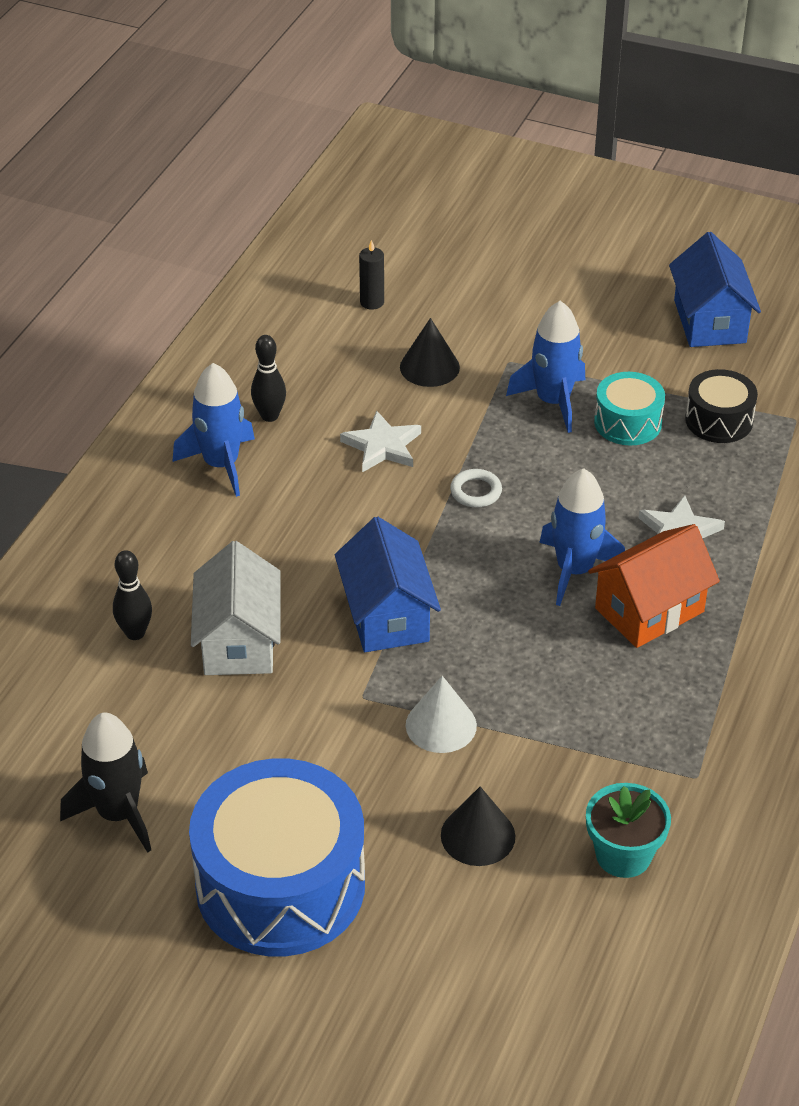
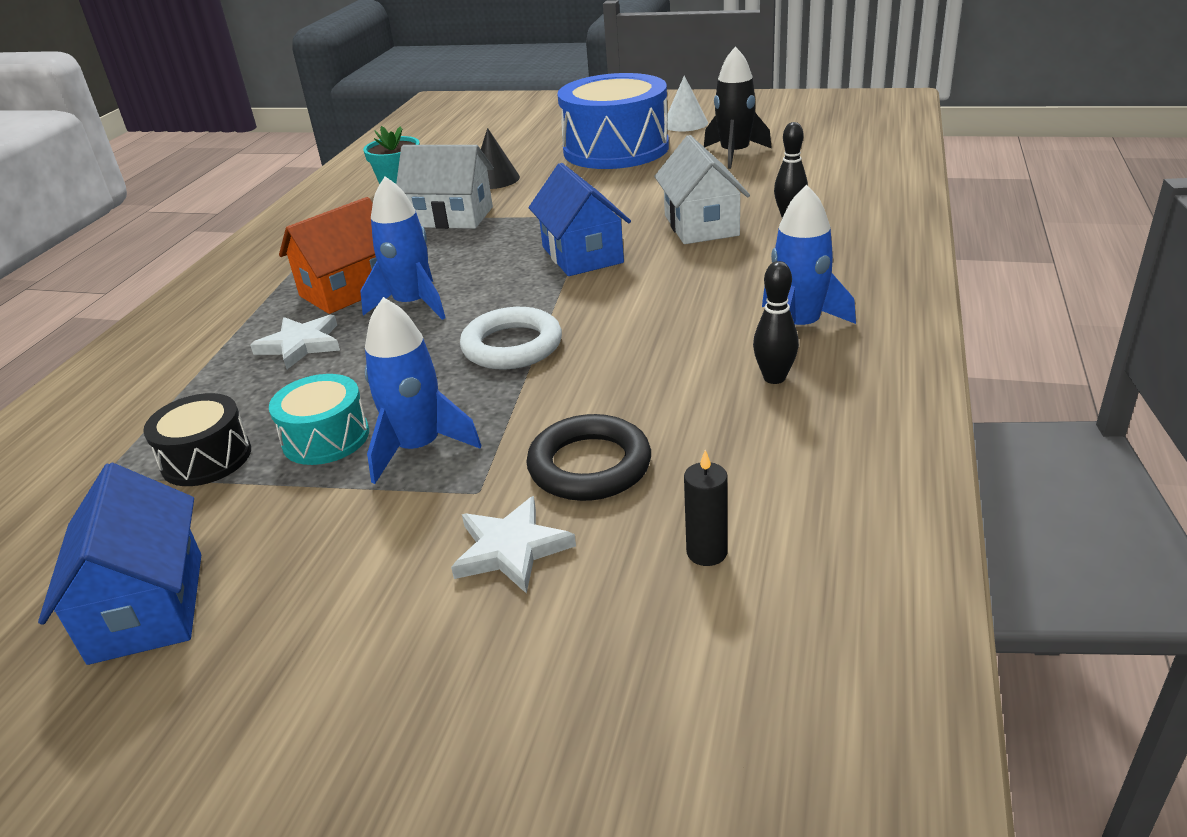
camera: 175 degrees right, 10 degrees down
(382, 446) = (625, 369): white star -> white star (511, 549)
(429, 367) = (589, 465): black cone -> black ring
(441, 725) = (526, 213): white cone -> white cone (685, 123)
(476, 491) = (512, 346): white ring -> white ring, size x1.80
(539, 740) = (451, 217): none -> white house

